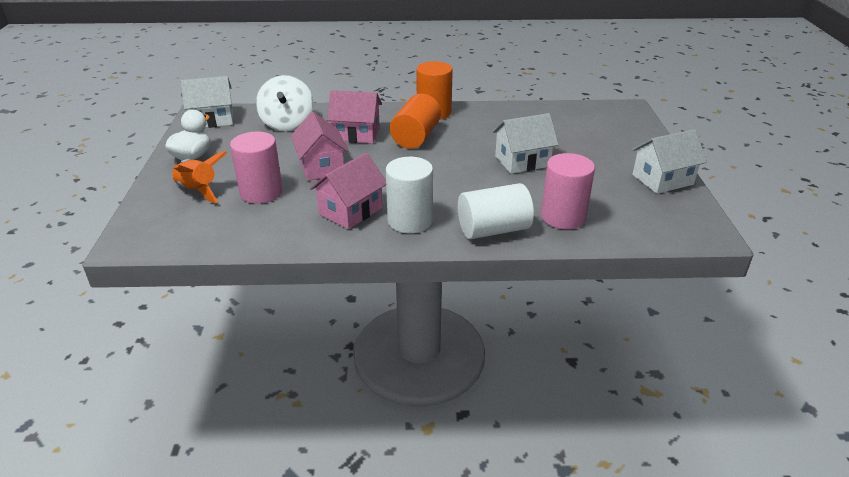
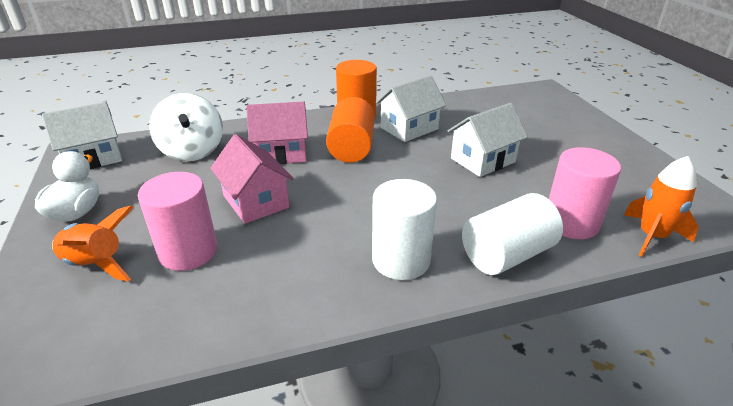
camera: 15 degrees left, 0 degrees up
(350, 211) = (319, 259): pink house -> none
(624, 236) = (652, 236): none -> orange rocket
(662, 179) = (635, 160): white house -> white house (409, 128)

